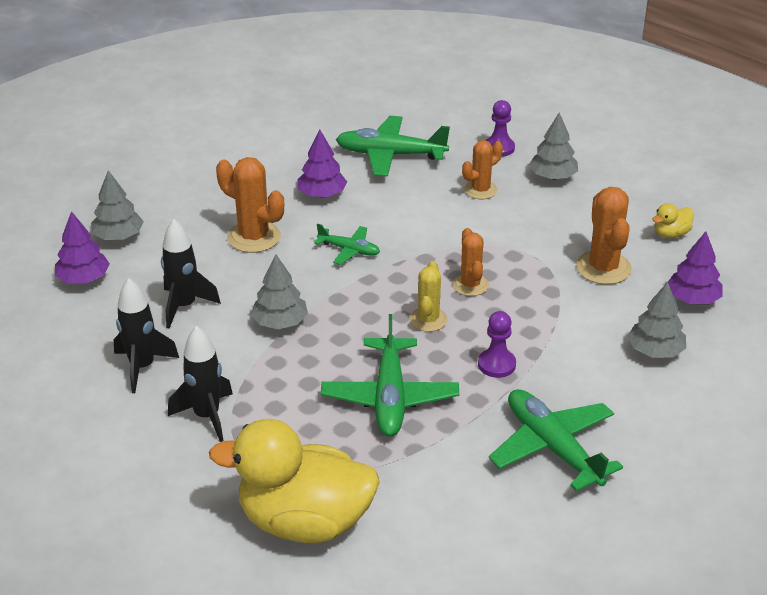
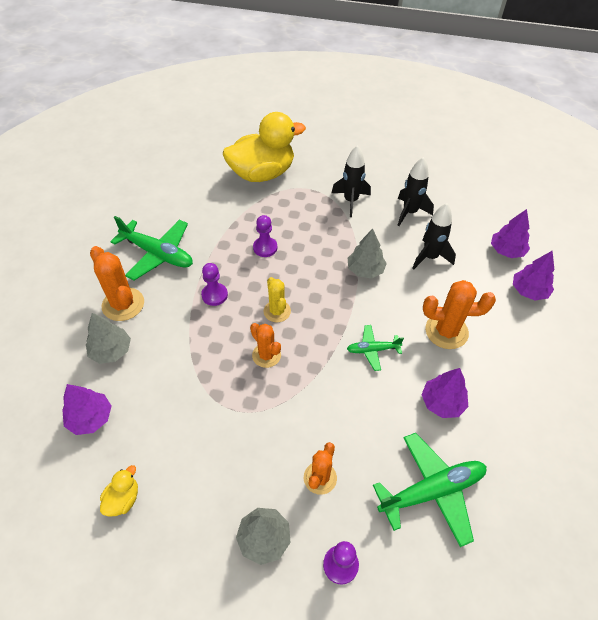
camera: 150 degrees right, 15 degrees up
(118, 236) = (529, 291): grey tree -> purple tree
(389, 397) = (265, 248): green plane -> purple pawn
(603, 268) = (172, 421): orange cactus -> orange cactus (123, 304)

